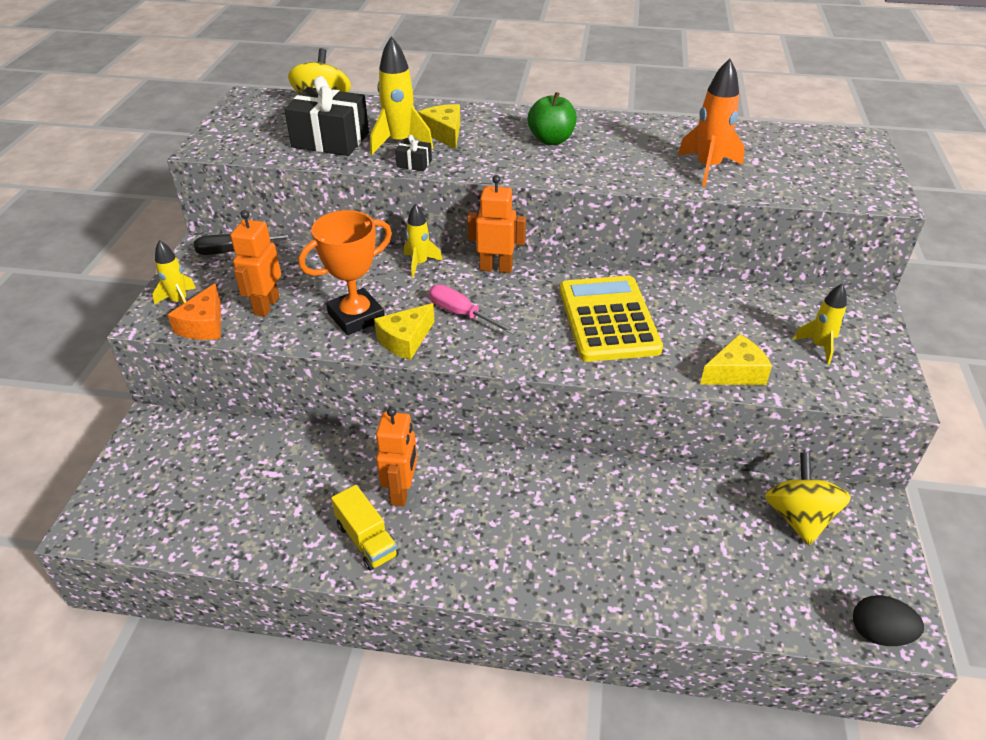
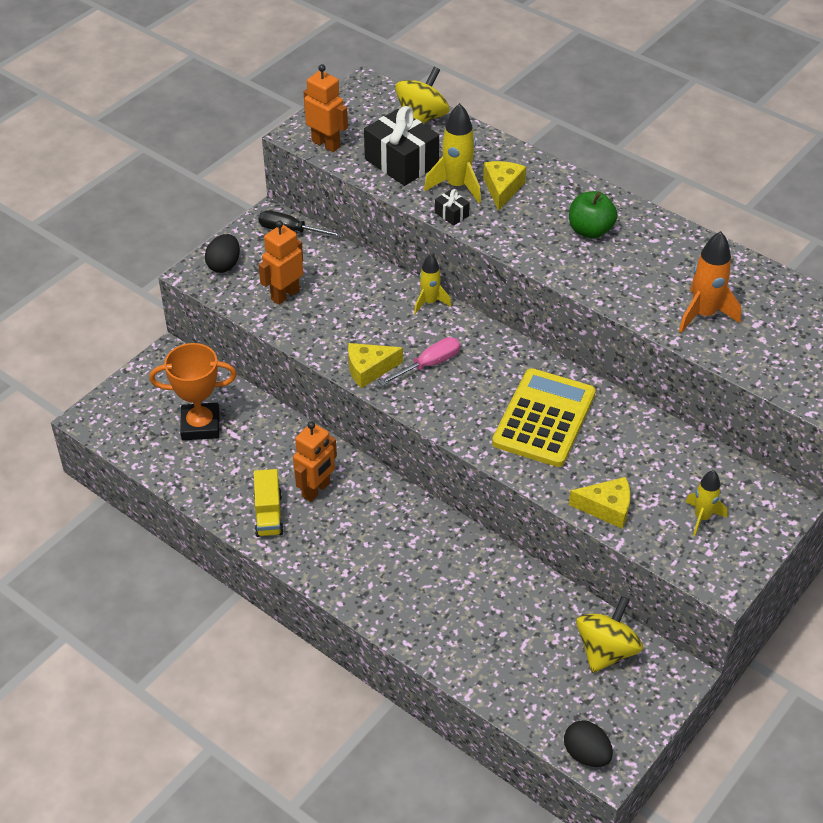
camera: 30 degrees right, 5 degrees up
(179, 301) = (224, 265): yellow rocket -> black egg
(204, 325) = (230, 294): orange cheese -> none
(356, 317) = (346, 333): orange trophy -> orange trophy (200, 425)
(462, 314) = (429, 364): pink screwdriver -> pink screwdriver turned 75 degrees clockwise
(496, 268) = (490, 332): orange robot -> orange robot (326, 144)

